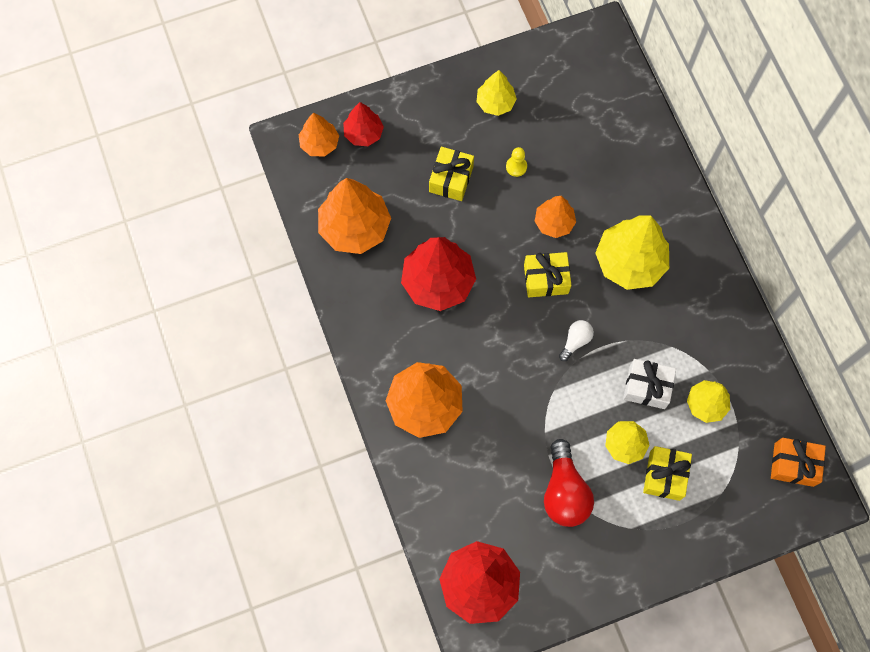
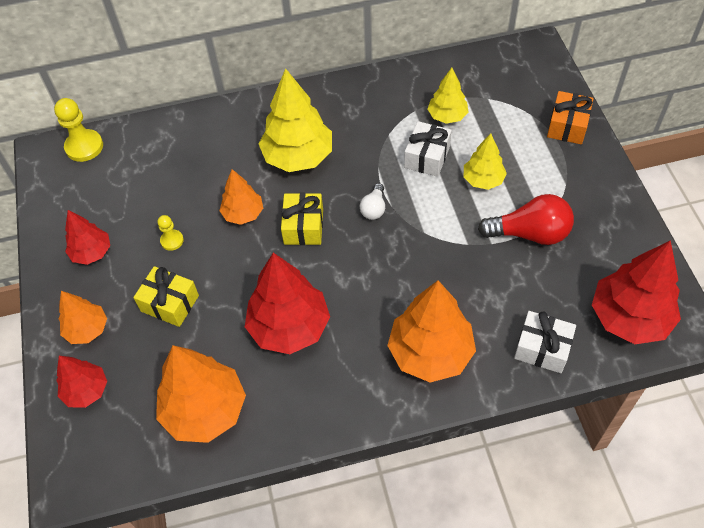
camera: 80 degrees left, 15 degrees down
(319, 143) = (84, 443): orange tree -> orange tree (87, 330)
(439, 503) = (542, 348): none -> white gift
(495, 103) = (92, 252): yellow tree -> red tree
(575, 341) = (374, 208): white light bulb -> white light bulb turned 120 degrees counterclockwise
(614, 64) = (84, 147): none -> yellow pawn
(664, 475) = (514, 153): yellow gift -> none
(793, 464) = (506, 64): orange gift -> orange gift (567, 126)

